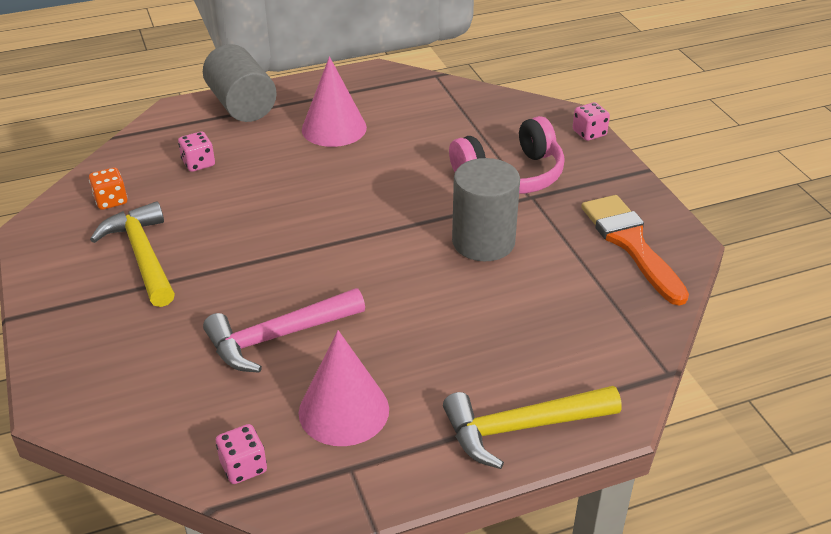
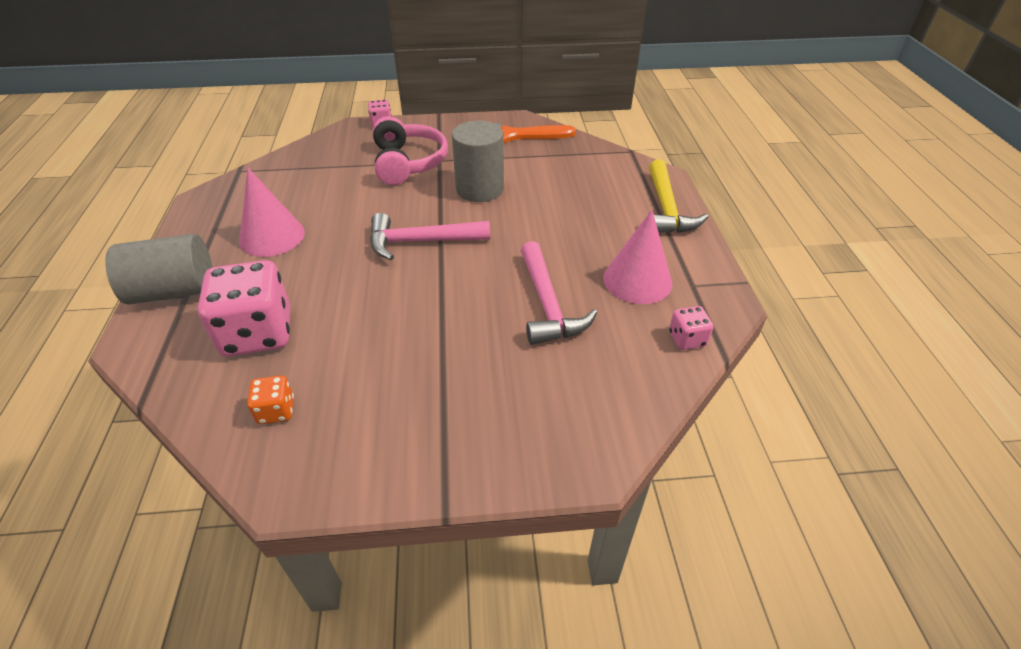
camera: 75 degrees left, 5 degrees up
(143, 255) = (393, 387): yellow hammer -> none
(198, 163) = (258, 333): pink dice -> pink dice, size x2.16
(359, 221) = (421, 241): none -> pink hammer

